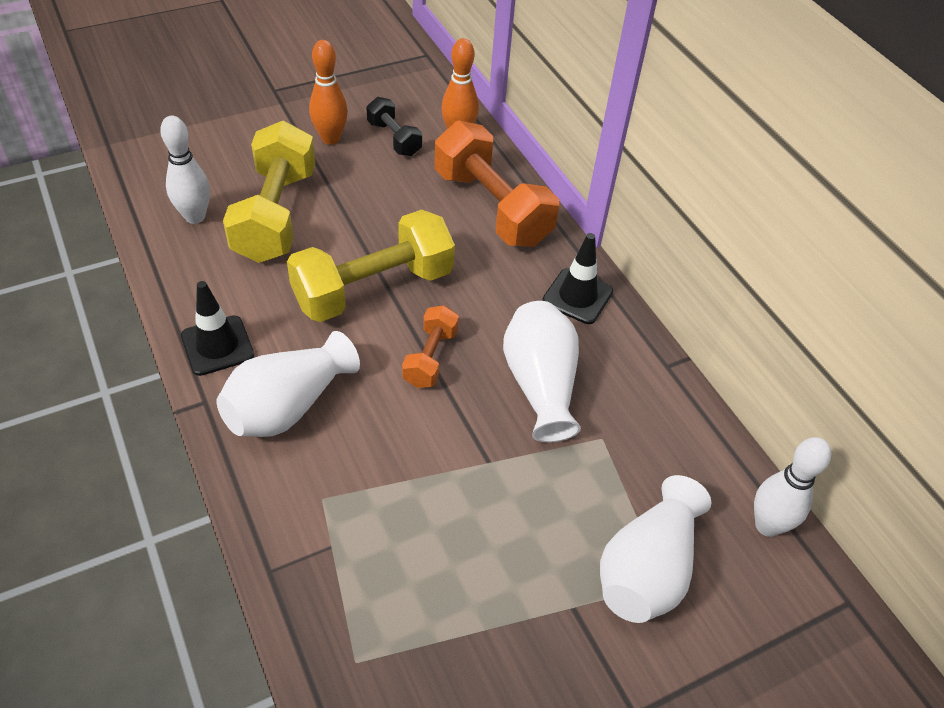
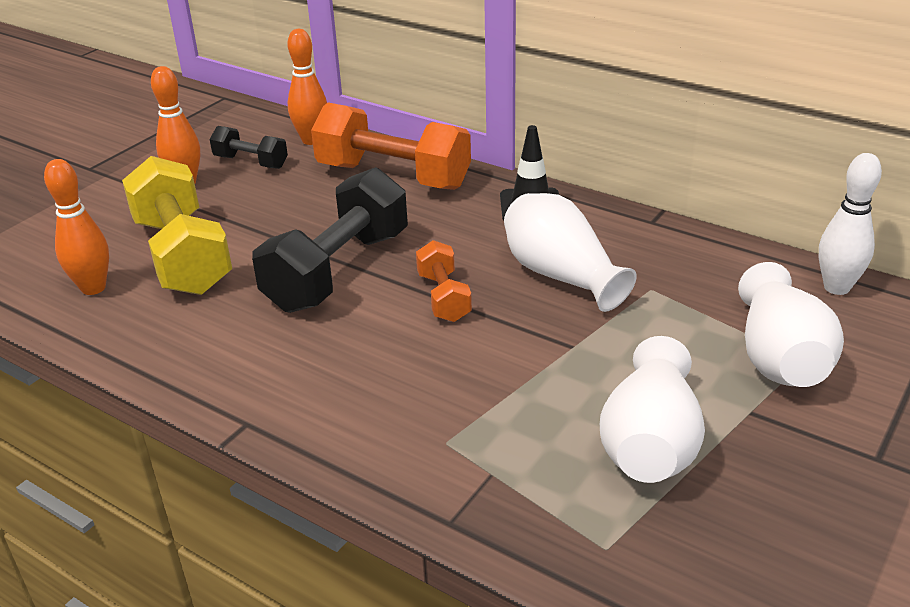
camera: 25 degrees left, 15 degrees down
(195, 217) = (93, 288): white bowling pin -> orange bowling pin
(217, 345) = (217, 375): black traffic cone -> none
(288, 406) = (339, 389): white vase -> white vase (650, 443)
(373, 288) = (338, 271): yellow dumbbell -> black dumbbell

